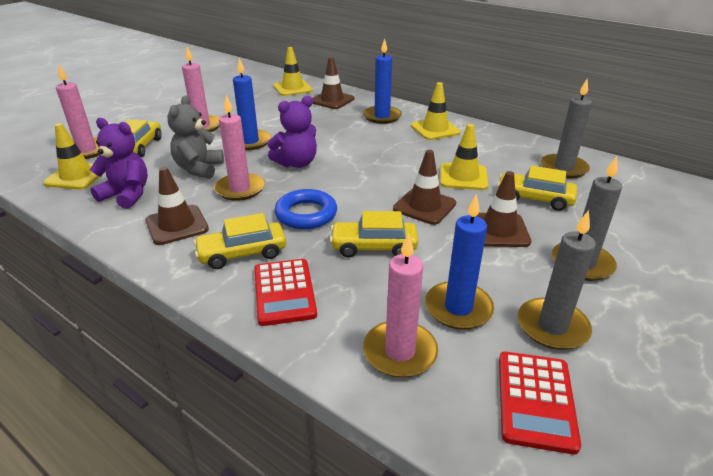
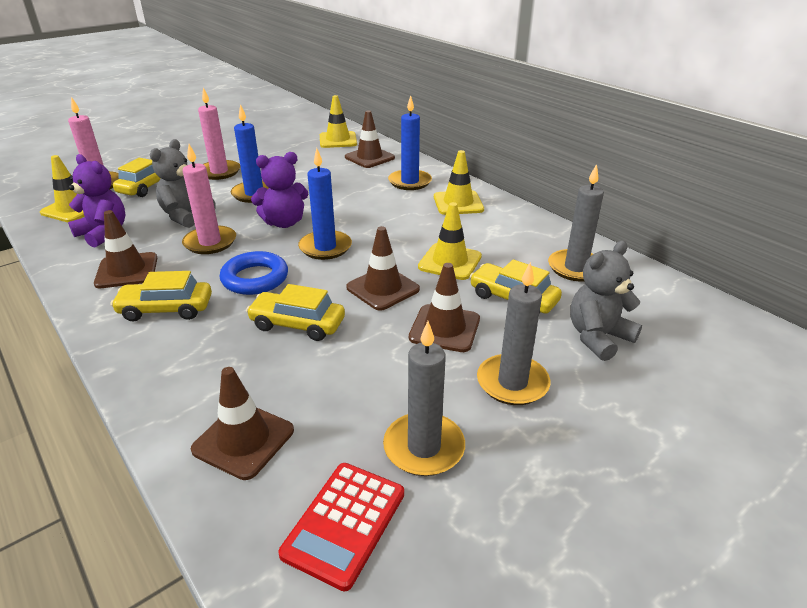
camera: 15 degrees right, 0 degrees up
(284, 292) = (177, 356): red calculator -> none
(400, 352) = (243, 440): pink candle -> brown traffic cone
(458, 308) = (336, 406): blue candle -> blue candle (325, 247)
(618, 218) = (598, 337): none -> grey teddy bear

